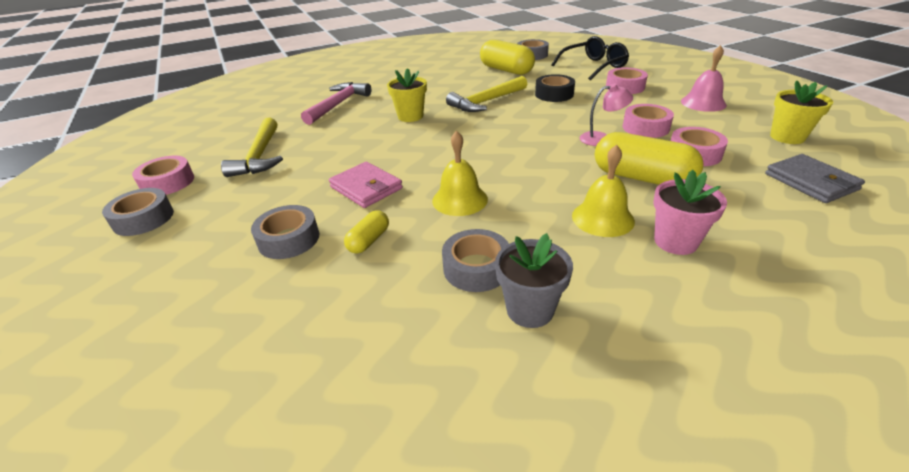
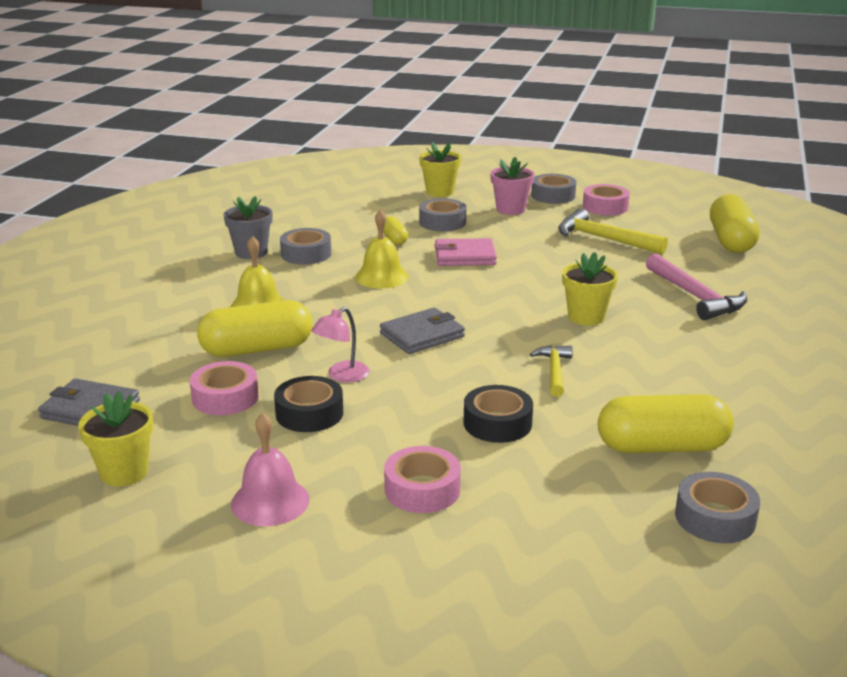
camera: 130 degrees right, 10 degrees down
(170, 298) = (440, 192): none -> yellow flower pot
(221, 122) = (731, 241): none -> yellow capsule
(486, 102) = (554, 371): yellow hammer -> yellow hammer, size x0.60
(515, 142) = (422, 335): none -> grey wallet
(593, 66) = (548, 532): black glasses -> none
(645, 127) = (309, 413): pink tape -> black tape
(675, 241) = (191, 312): pink flower pot -> pink flower pot (510, 209)

